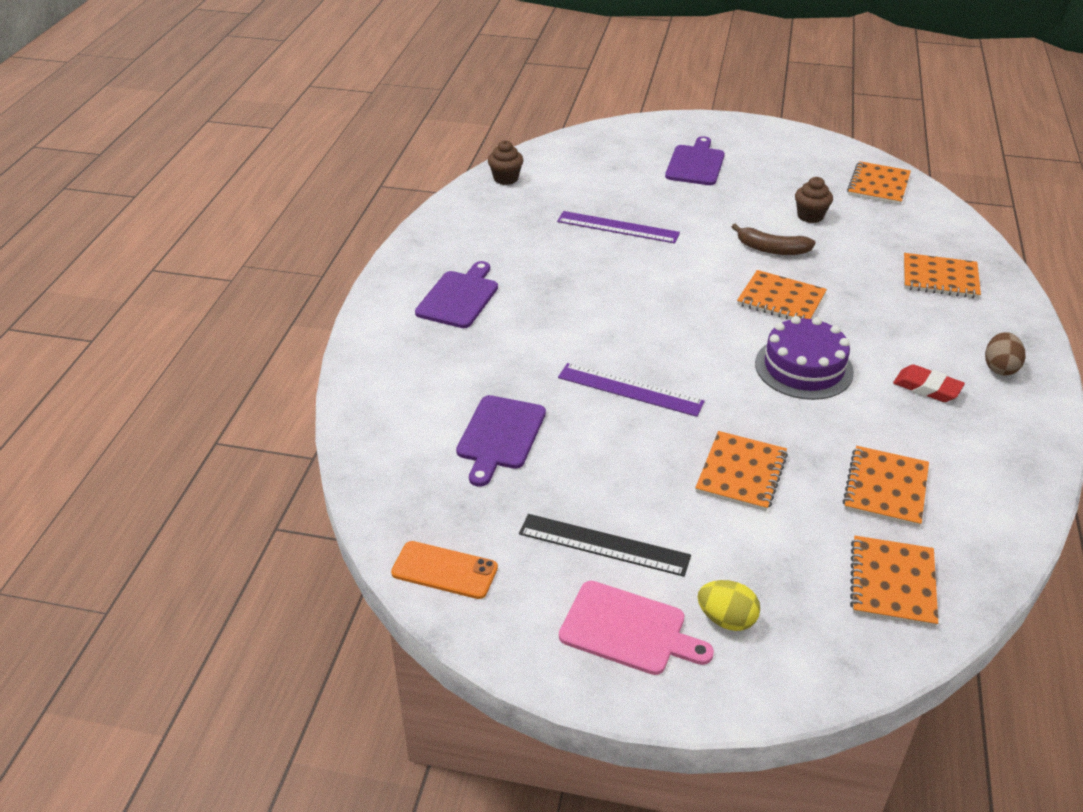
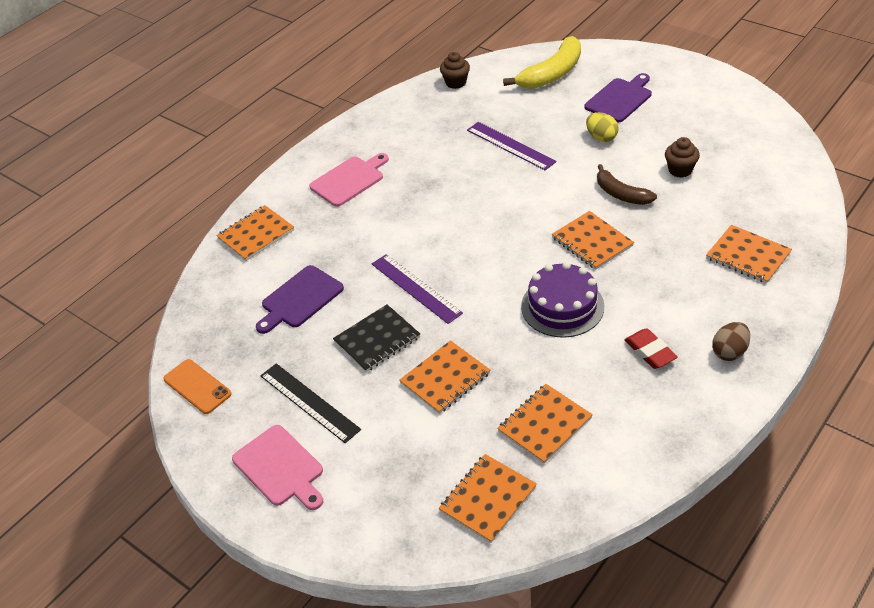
camera: 30 degrees right, 5 degrees up
(459, 297) = (349, 180): purple cutting board -> pink cutting board
(605, 153) = (552, 74): none -> yellow banana
(630, 454) = (377, 340): none -> black notebook
(726, 619) = (349, 484): yellow egg -> yellow egg (601, 137)
(878, 185) = (768, 153): orange notebook -> orange notebook (256, 234)

